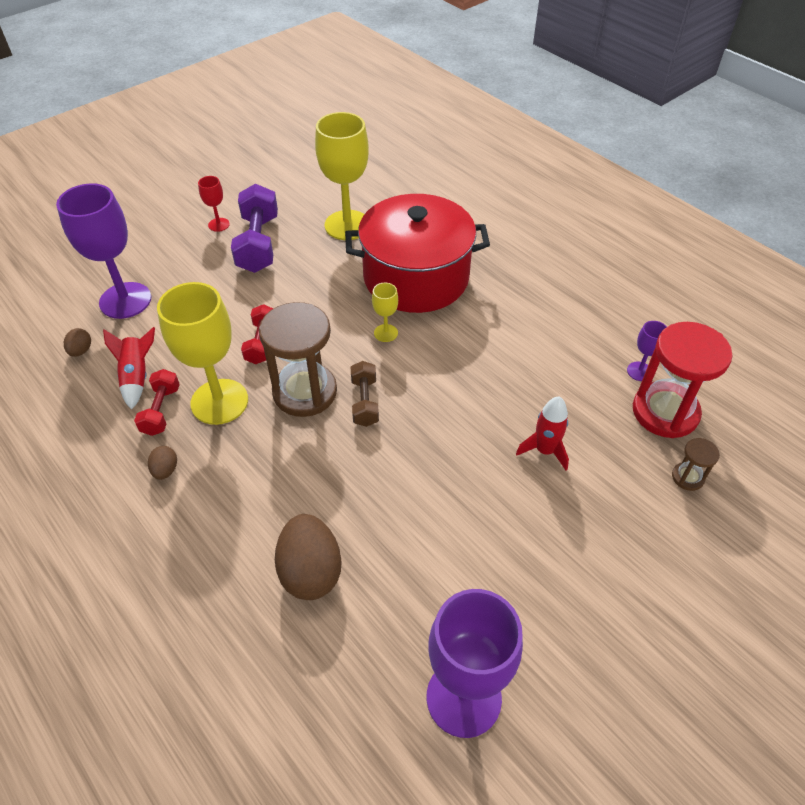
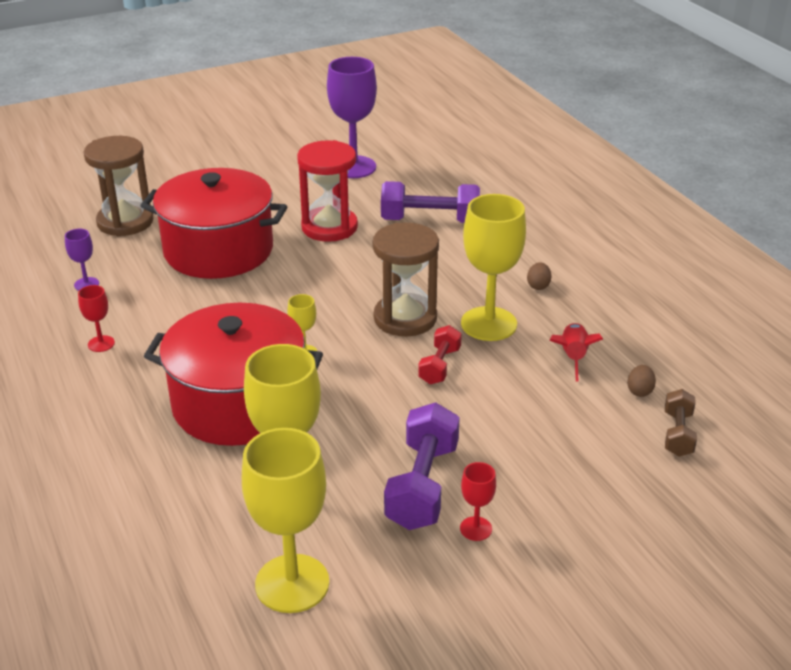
camera: 165 degrees left, 15 degrees down
(125, 300) = (599, 438): purple goblet -> none
(161, 410) = (545, 326): red dumbbell -> none
(310, 571) = (430, 221): brown egg -> purple dumbbell
(324, 180) = (292, 583): none -> yellow goblet
(365, 402) = (351, 302): brown dumbbell -> brown dumbbell (677, 434)
(544, 450) = (218, 250): red rocket -> red pot
(565, 309) = (101, 344): none -> red goblet
(665, 412) = (97, 256): red hourglass -> red hourglass (329, 227)
(687, 477) = (125, 222): brown hourglass -> brown hourglass, size x2.21

